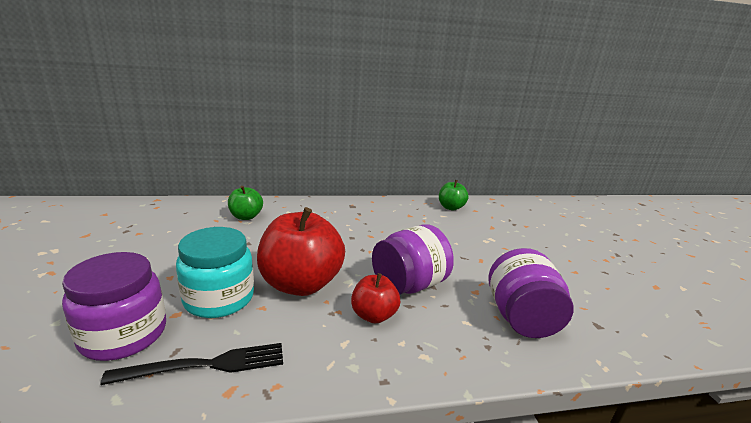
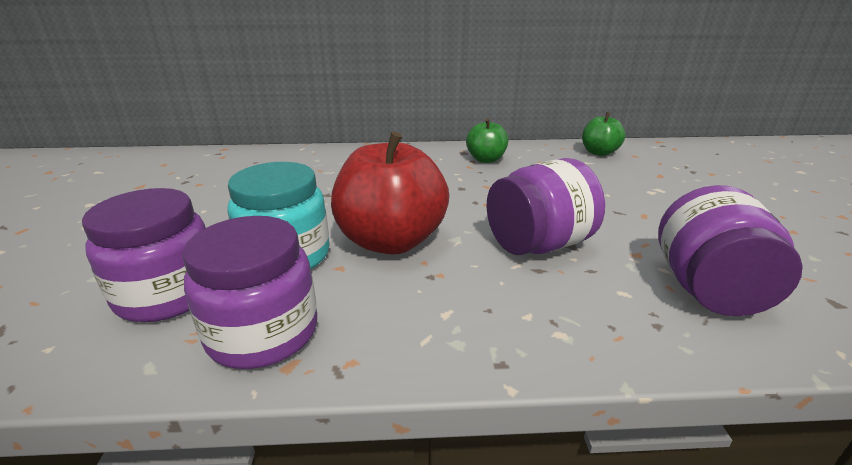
camera: 10 degrees right, 5 degrees up
(206, 365) = (263, 333): black fork -> purple jar
(246, 216) = (327, 165): green apple -> green apple (486, 159)
(373, 315) = (488, 280): red apple -> none

